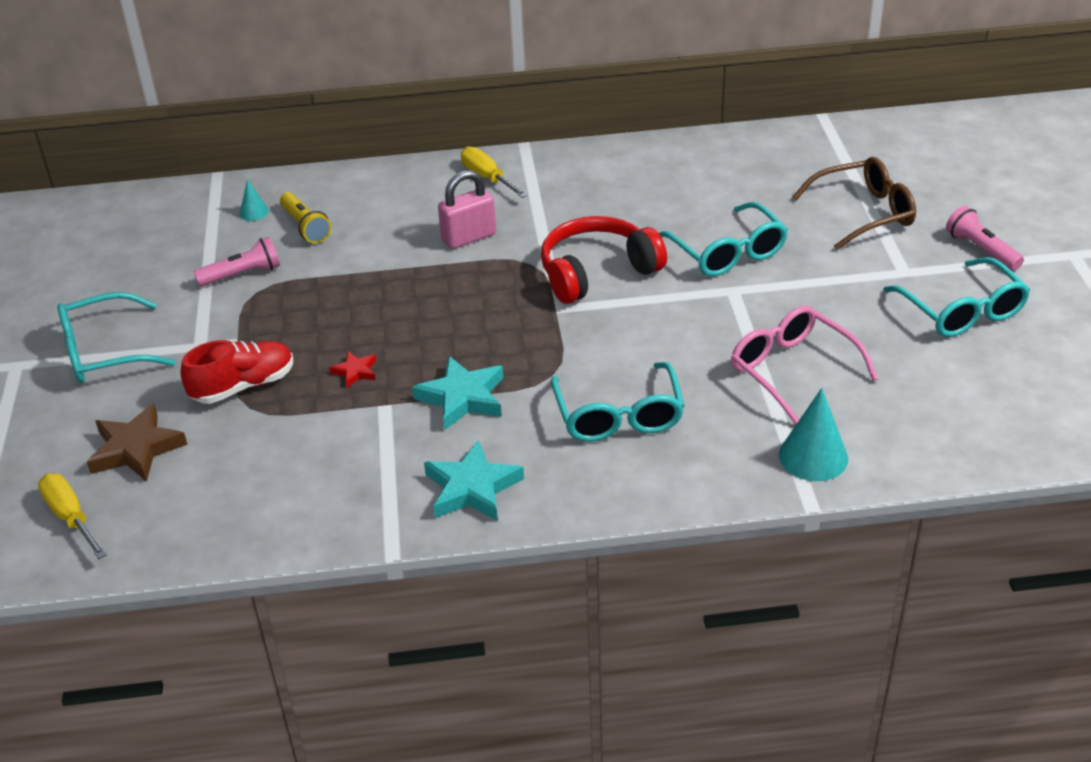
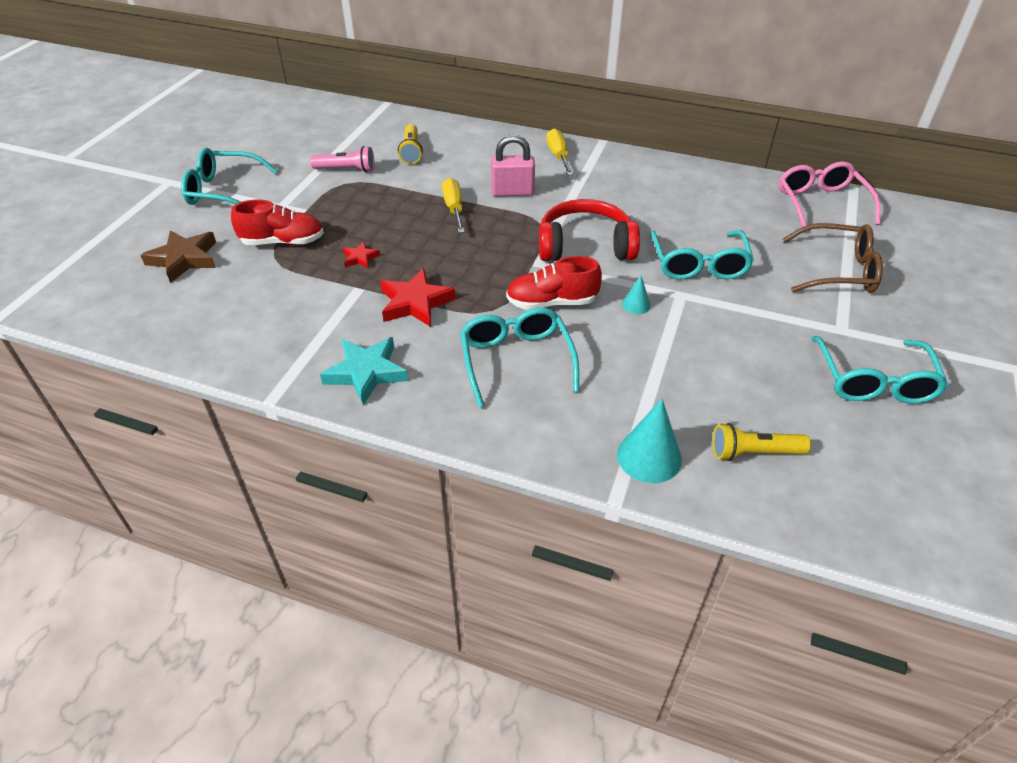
camera: 25 degrees right, 5 degrees up
(71, 517) = (107, 289): yellow screwdriver -> yellow screwdriver (454, 208)
(254, 212) = (388, 133): turquoise cone -> turquoise cone (636, 305)
(462, 397) = (415, 303): turquoise star -> red star
(608, 344) = (551, 302): none -> red shoe
(618, 416) = (516, 360): turquoise glasses -> turquoise glasses turned 150 degrees clockwise
(792, 370) = (684, 376): pink glasses -> pink glasses (820, 203)
(901, 416) = (754, 452): none -> yellow flashlight
(981, 250) = (928, 335): pink flashlight -> none

